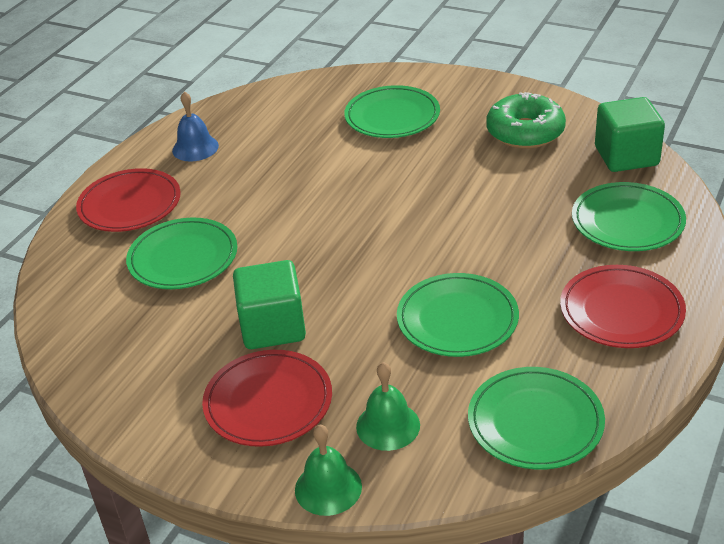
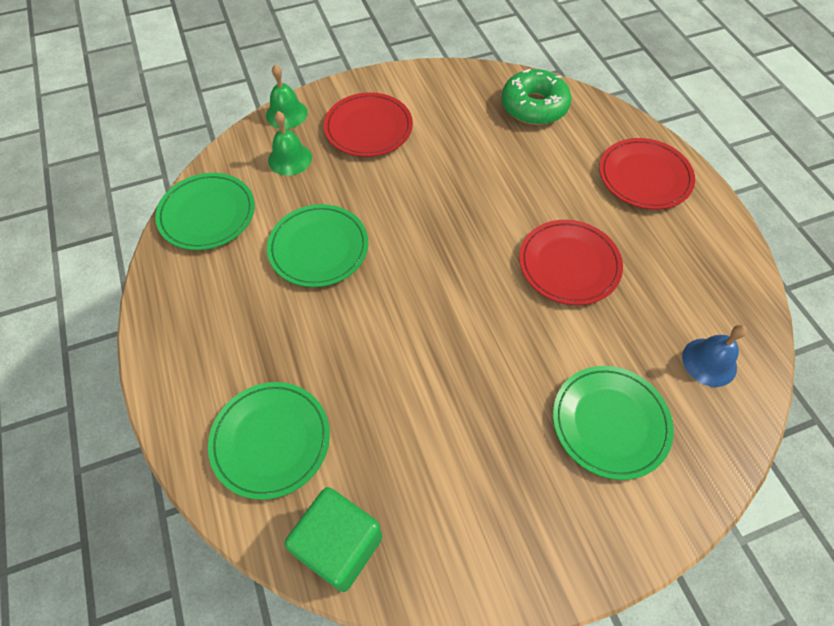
camera: 130 degrees right, 20 degrees up
(183, 258) = (545, 168): green plate -> none
(195, 148) = (695, 255): blue bell -> blue bell (709, 362)
(273, 327) = (424, 166): green cube -> none
(525, 132) = (468, 504): green donut -> green donut (534, 106)
(621, 311) = (210, 335): red plate -> red plate (569, 265)

